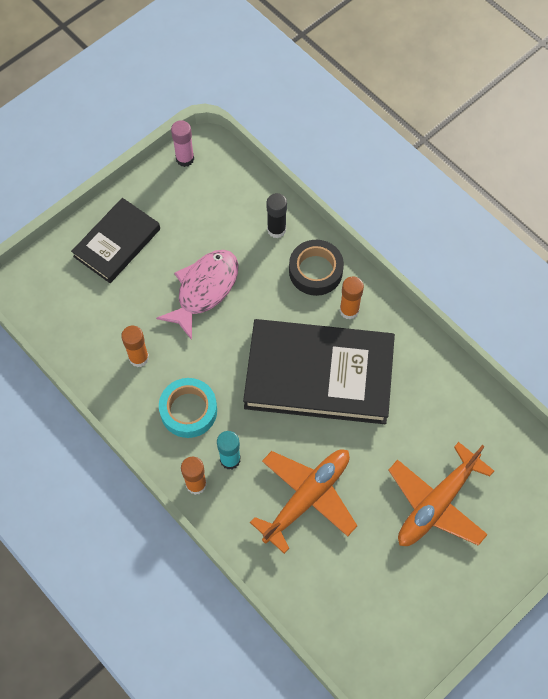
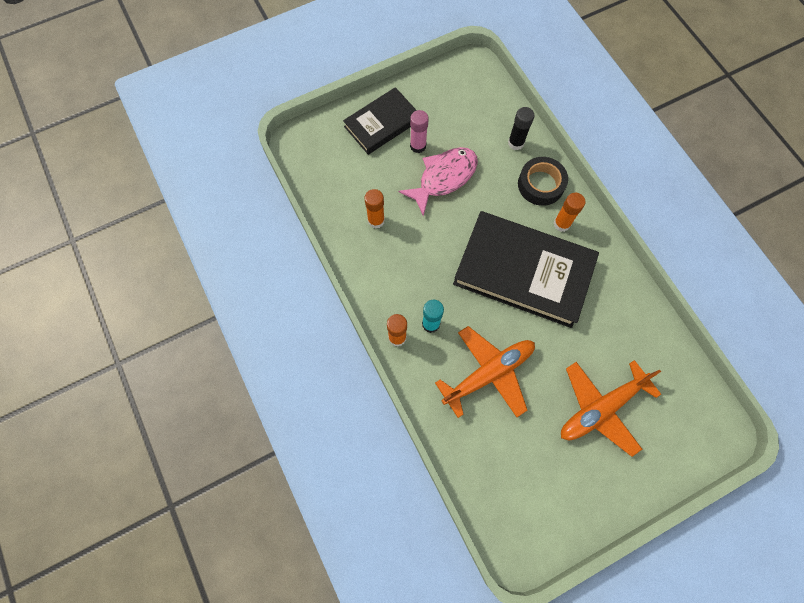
camera: 15 degrees right, 5 degrees up
(185, 159) = (454, 69): pink glue stick -> pink glue stick (418, 146)
(188, 410) = (406, 274): turquoise tape -> none

